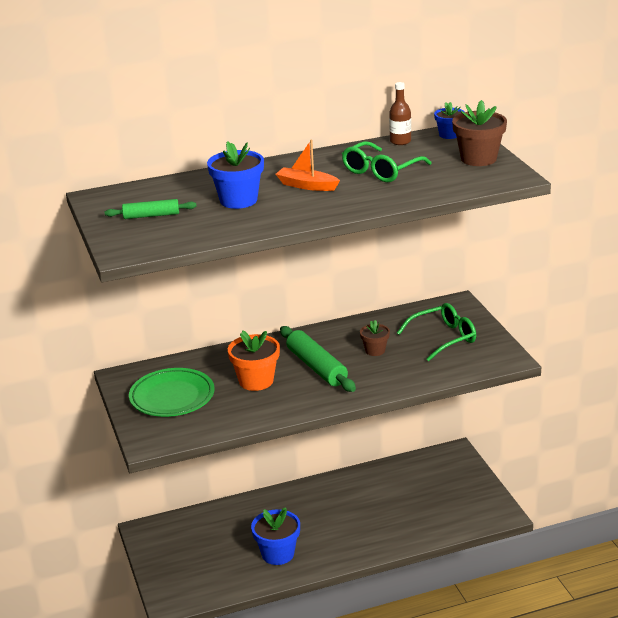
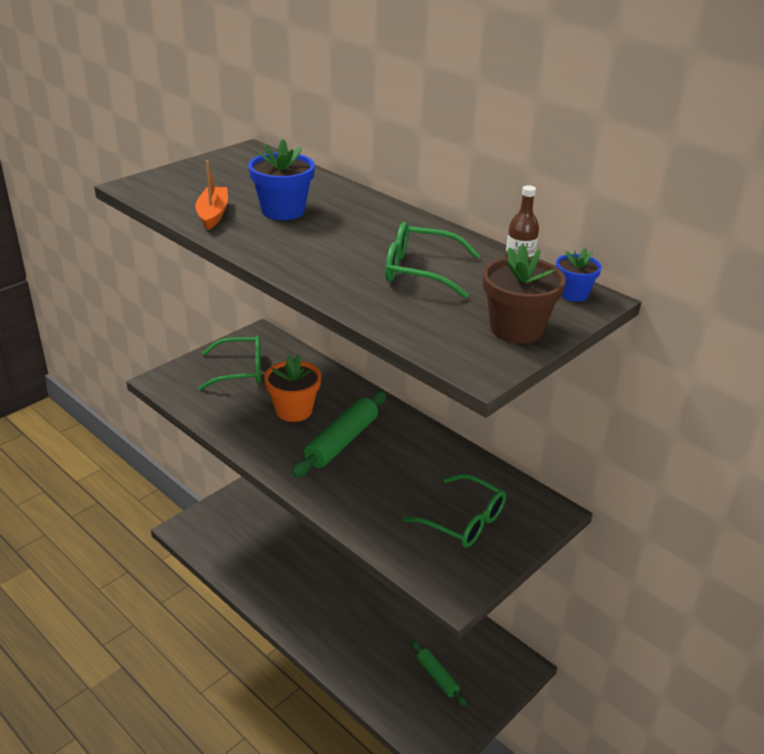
camera: 60 degrees right, 5 degrees up
(151, 215) = (222, 180): green rolling pin -> green rolling pin (437, 677)
(172, 397) = (240, 370): green plate -> green glasses
(278, 554) = (277, 576): blue flower pot -> none
(307, 186) = (345, 237): orange boat -> orange boat (213, 214)
(375, 350) = (400, 473): brown flower pot -> none

